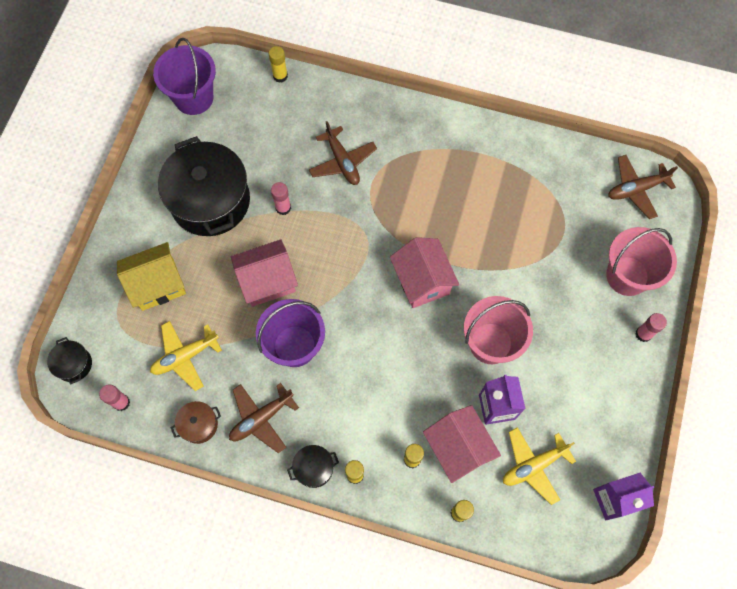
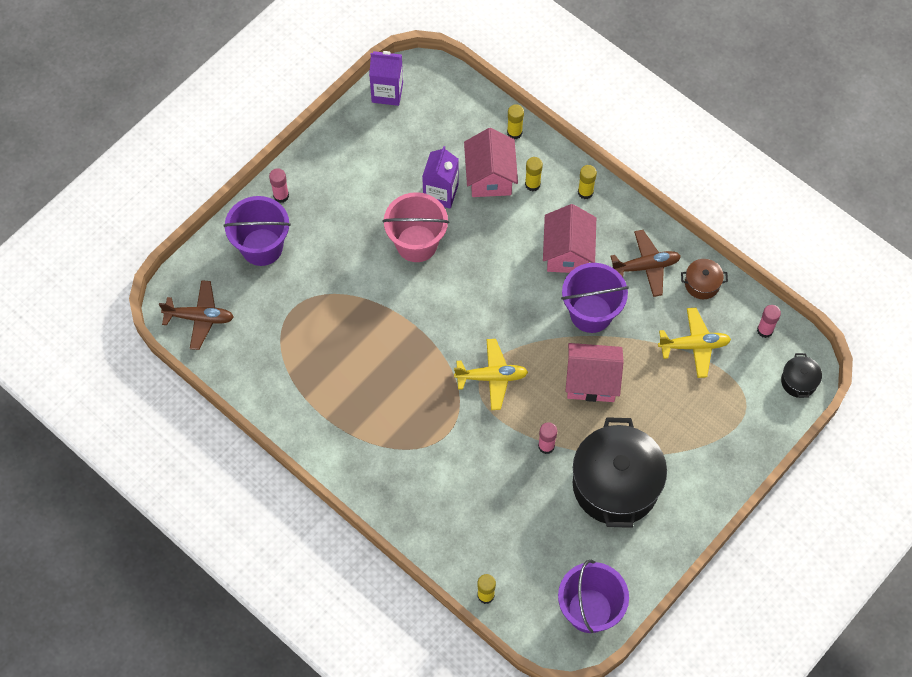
camera: 155 degrees left, 5 degrees down
(158, 284) = (697, 422): yellow house -> none
(314, 468) = (617, 211): black pot -> none
(342, 161) = (465, 468): brown plane -> none
(422, 281) = (448, 320): pink house -> pink house (567, 252)
(533, 466) = (436, 140): yellow plane -> yellow plane (492, 377)
(627, 276) = (262, 247): pink bucket -> purple bucket

